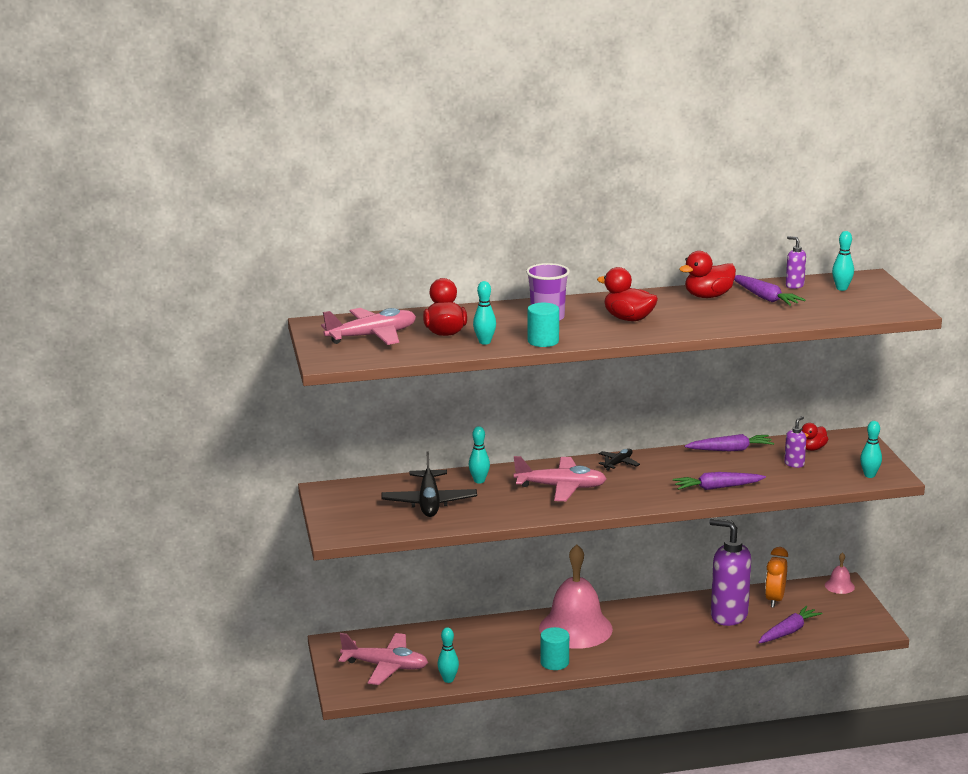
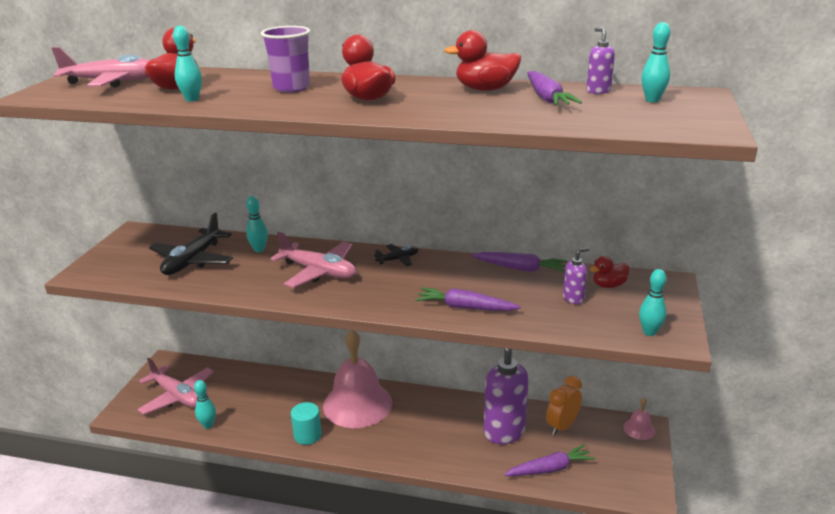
camera: 25 degrees right, 5 degrees up
(543, 341) = (245, 106): turquoise cylinder -> none

